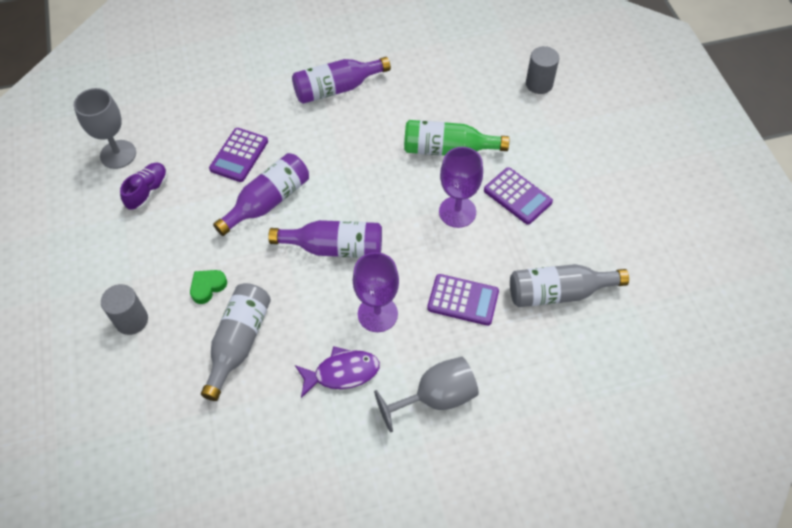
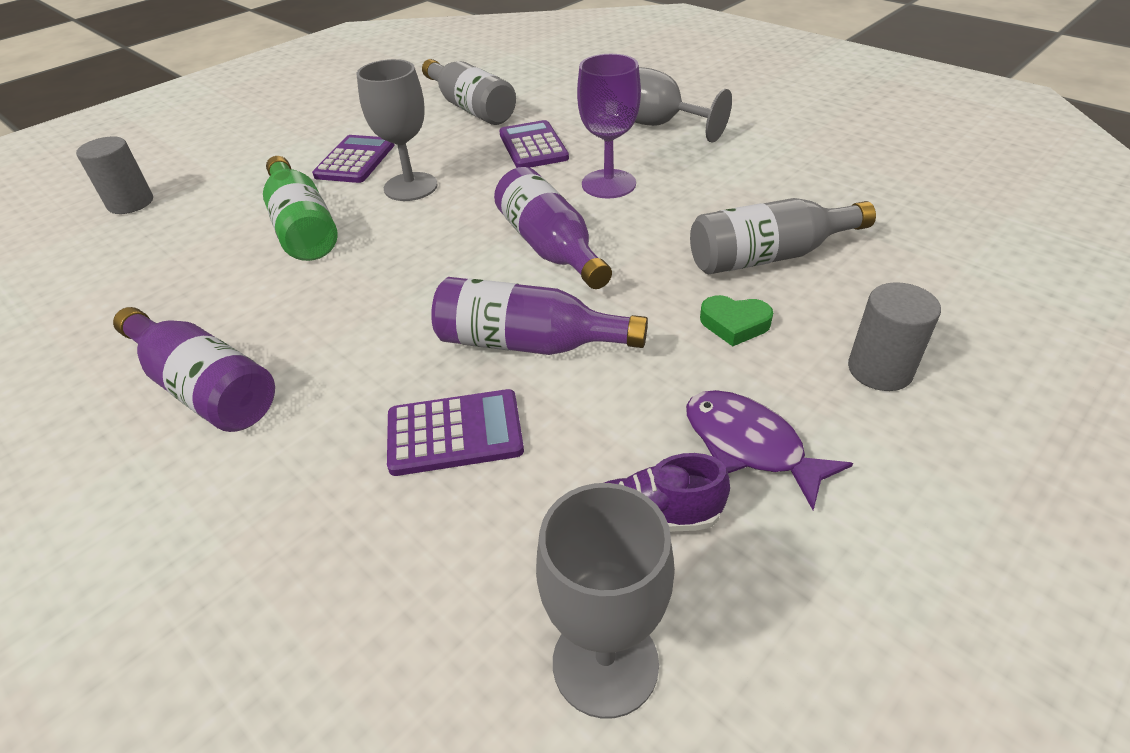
camera: 120 degrees left, 15 degrees down
(342, 373) = (704, 177): purple fish -> purple fish (749, 446)
(457, 212) = (410, 187): purple goblet -> grey goblet

